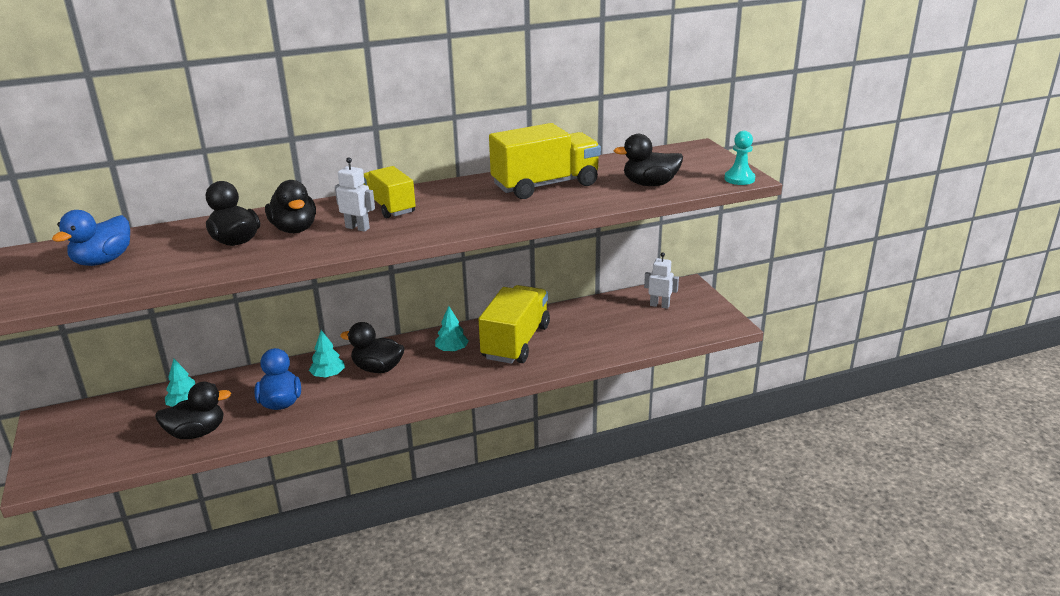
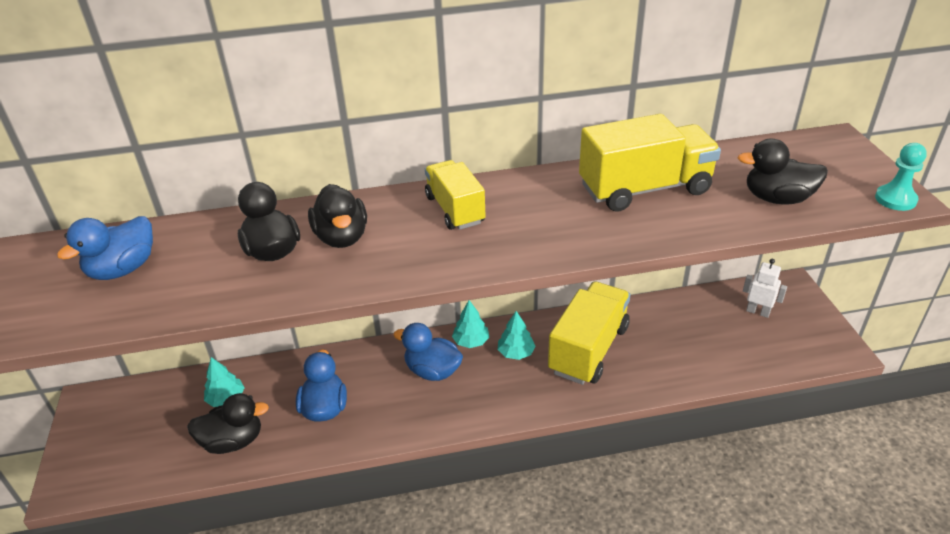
camera: 10 degrees right, 10 degrees up
(328, 375) = (378, 374): turquoise tree -> turquoise tree (471, 341)
(357, 228) = (415, 242): white robot -> none
(378, 368) = (432, 371): black duck -> blue duck

